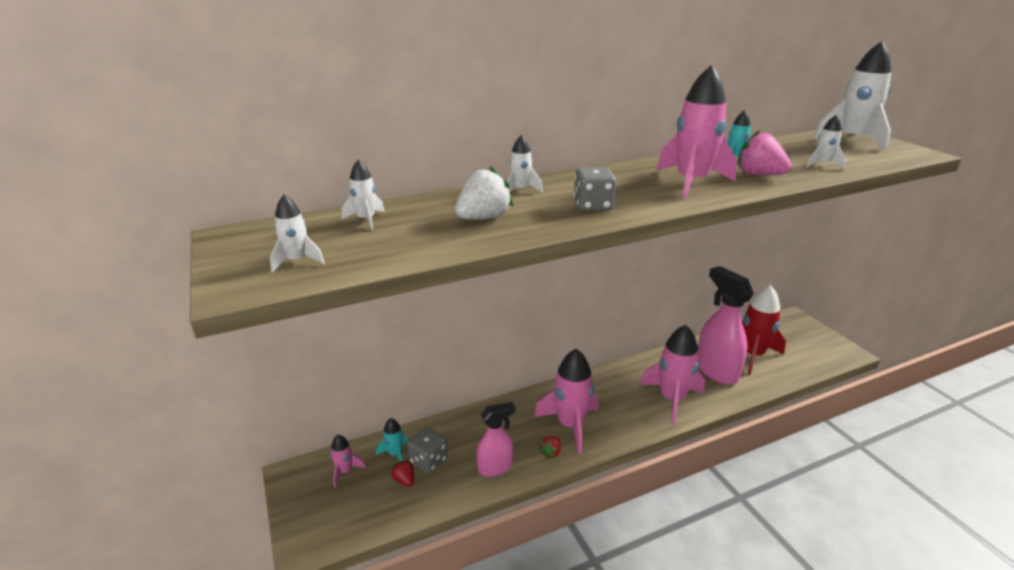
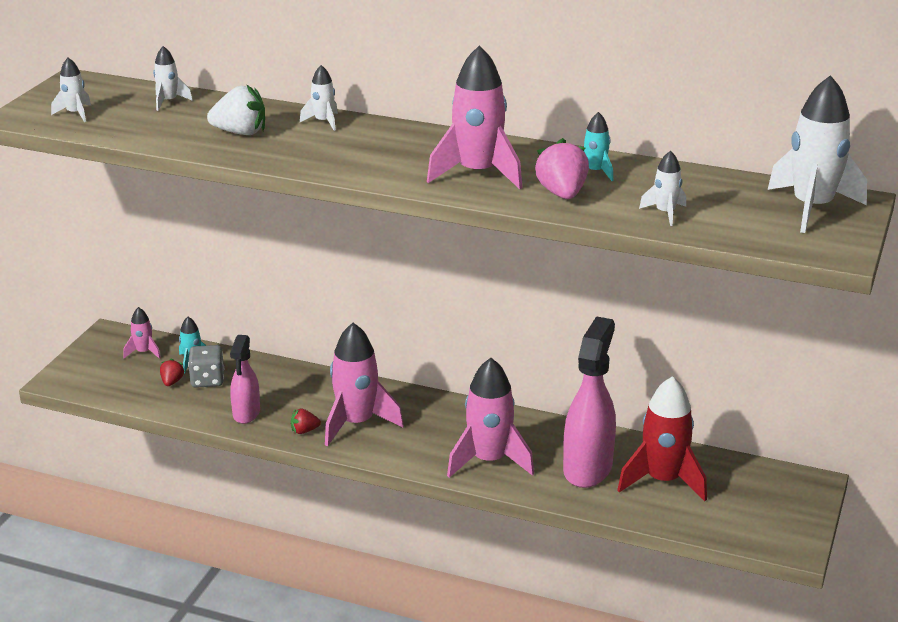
camera: 45 degrees right, 0 degrees up
(495, 467) = (246, 414): pink spray bottle -> pink spray bottle turned 75 degrees clockwise
(593, 206) = (338, 157): grey dice -> none

